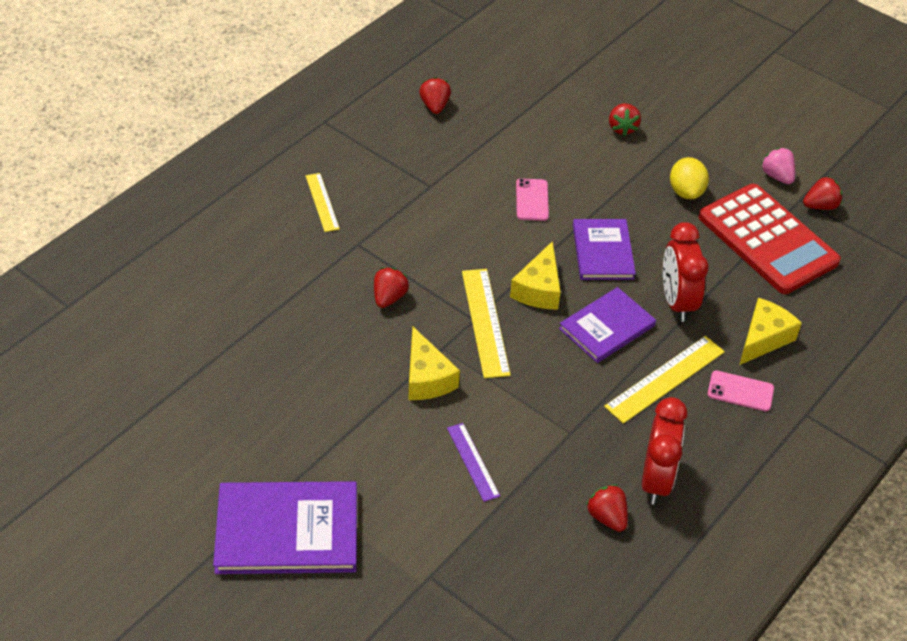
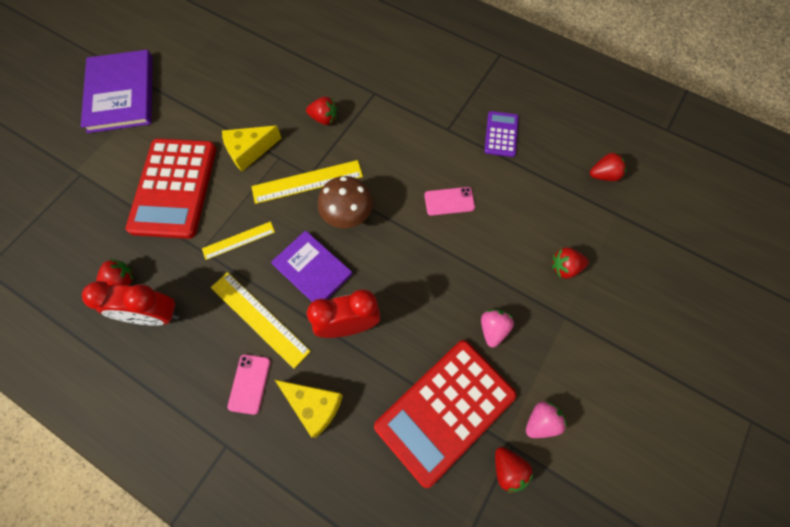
camera: 85 degrees right, 20 degrees up
(322, 202) = (413, 66): yellow ruler -> yellow ruler (238, 240)
(434, 106) = (543, 120): red strawberry -> red strawberry (603, 175)
(447, 143) = (501, 134): none -> purple calculator
(473, 461) = (174, 188): purple ruler -> red calculator
(538, 289) = (347, 215): yellow cheese -> brown mushroom
(603, 252) = (399, 261): purple book -> none
(686, 192) = (493, 329): yellow lemon -> pink strawberry

